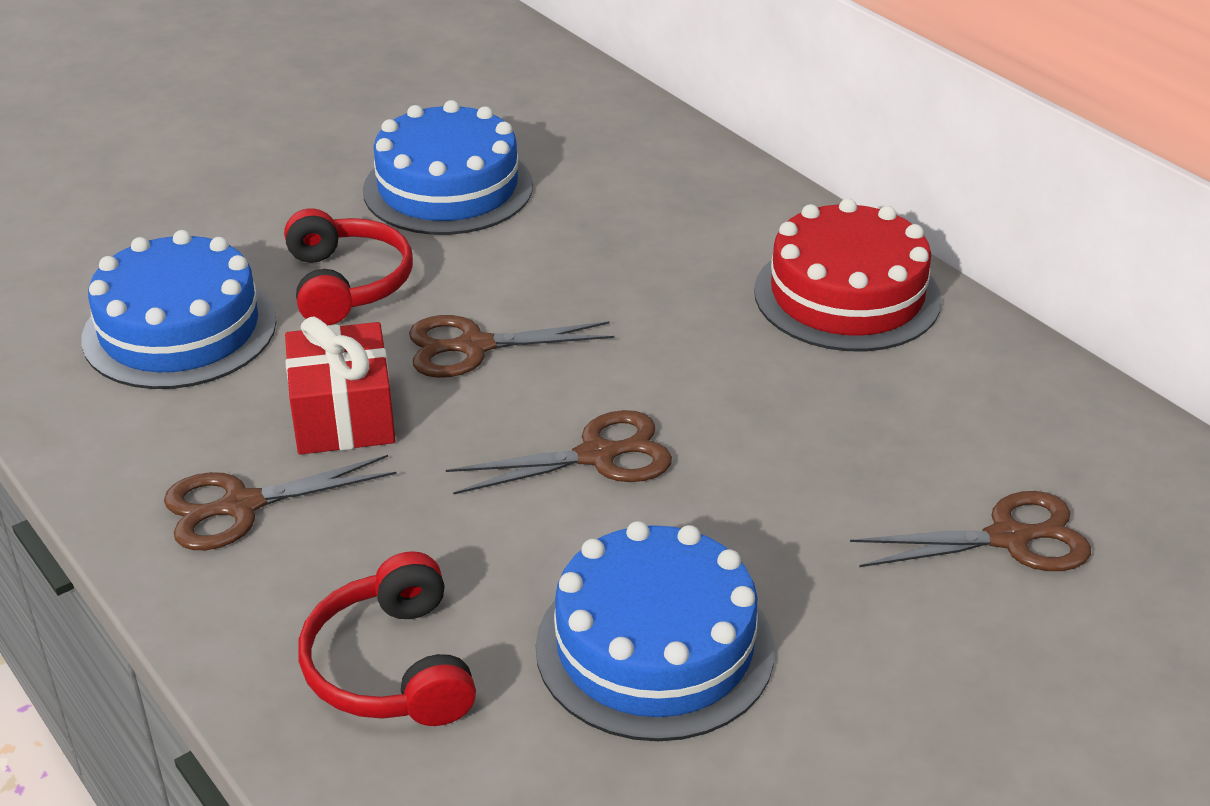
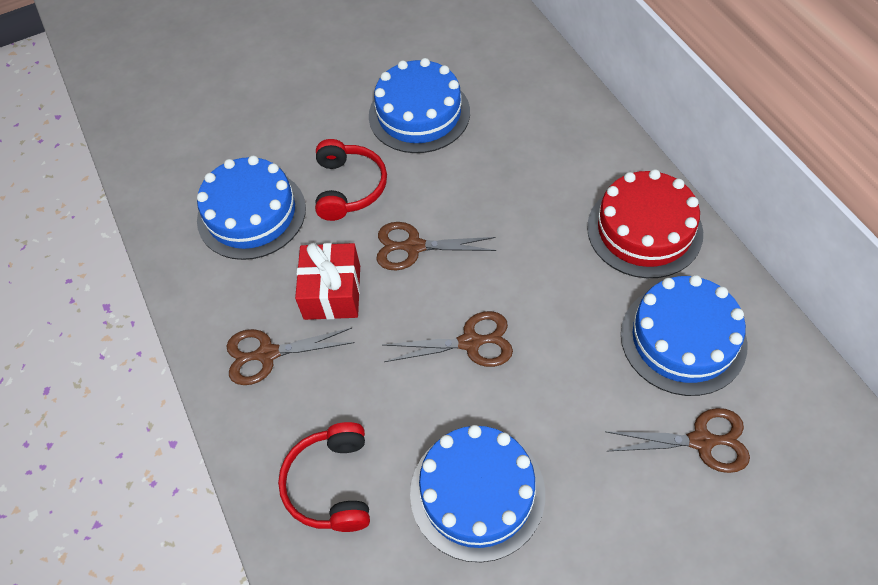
camera: 15 degrees right, 20 degrees up
(944, 417) = (683, 339): none -> blue cake

